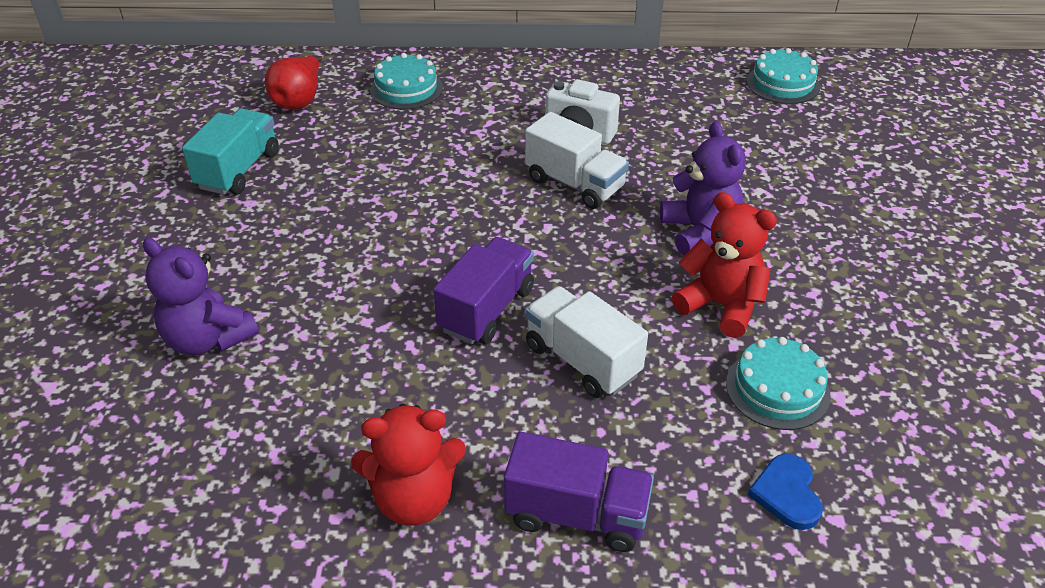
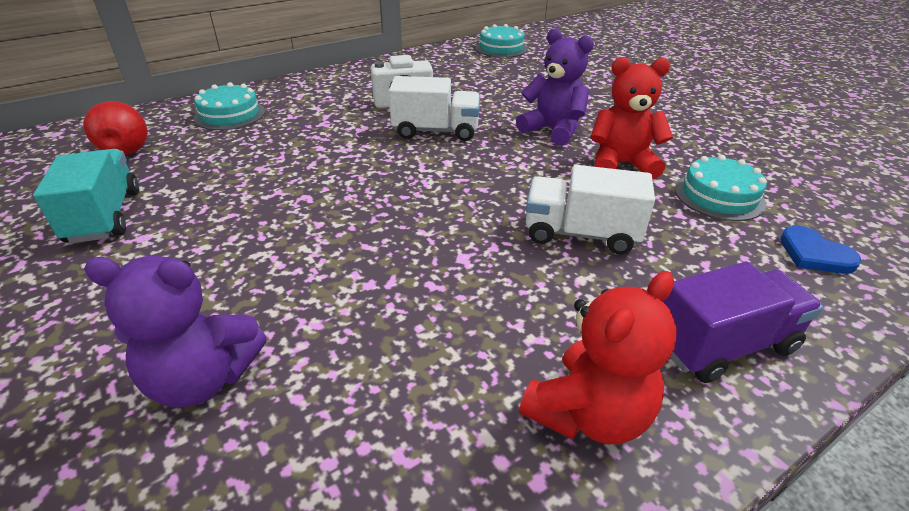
camera: 35 degrees left, 5 degrees down
(486, 309) = (466, 231): purple truck -> none

